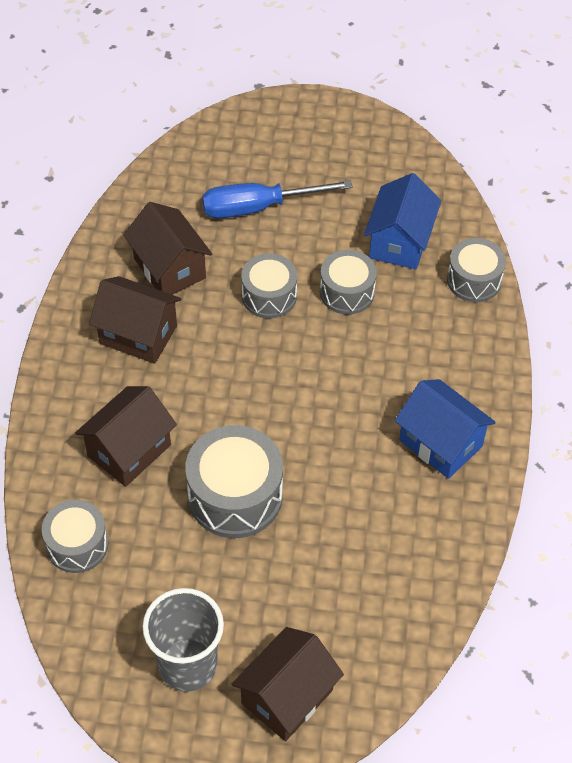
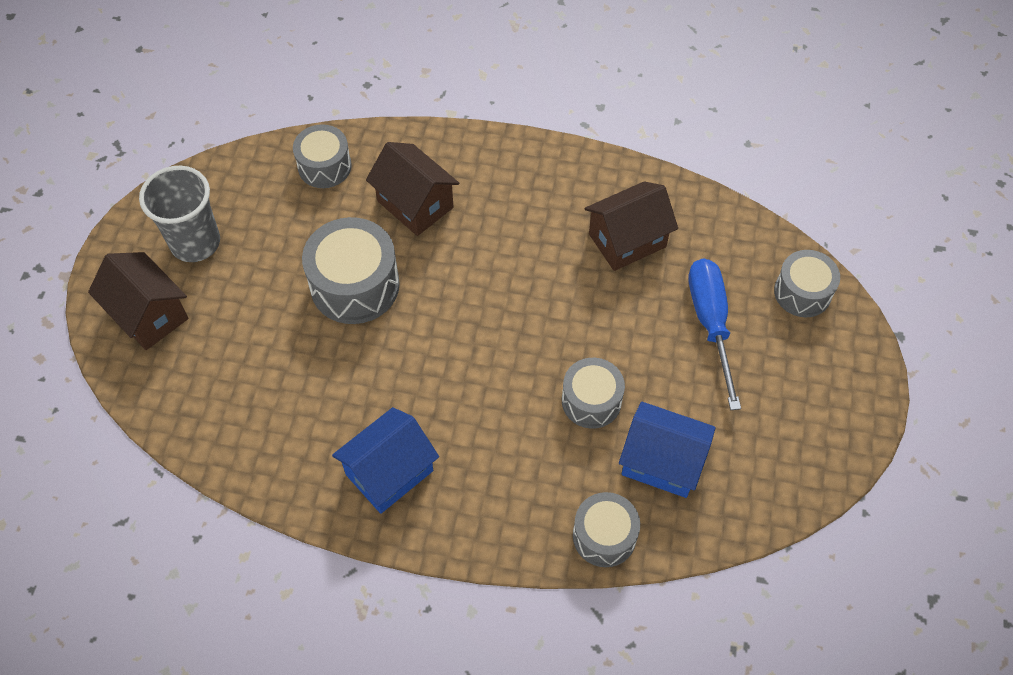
camera: 95 degrees right, 5 degrees up
(138, 335) = (545, 213): brown house -> none
(269, 296) = (589, 326): grey drum -> grey drum (802, 292)

